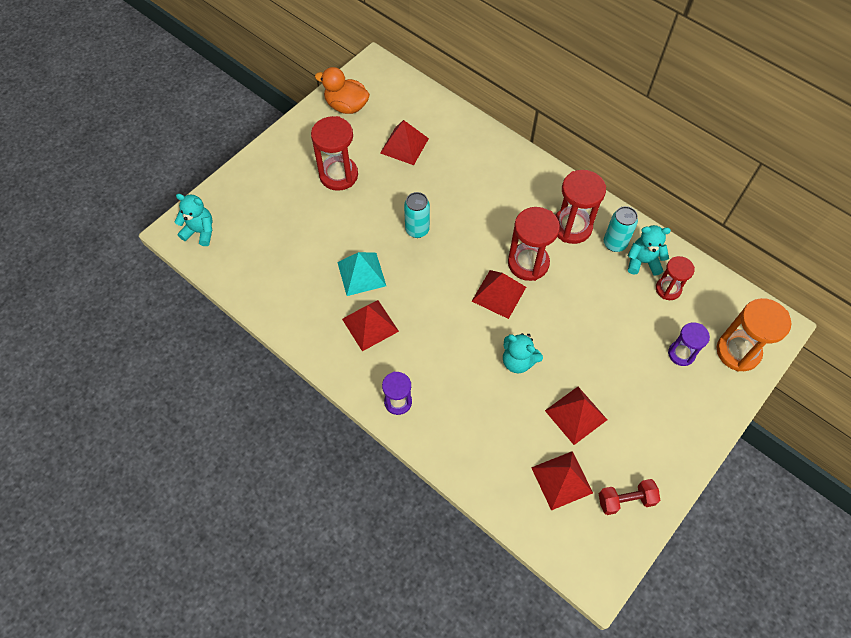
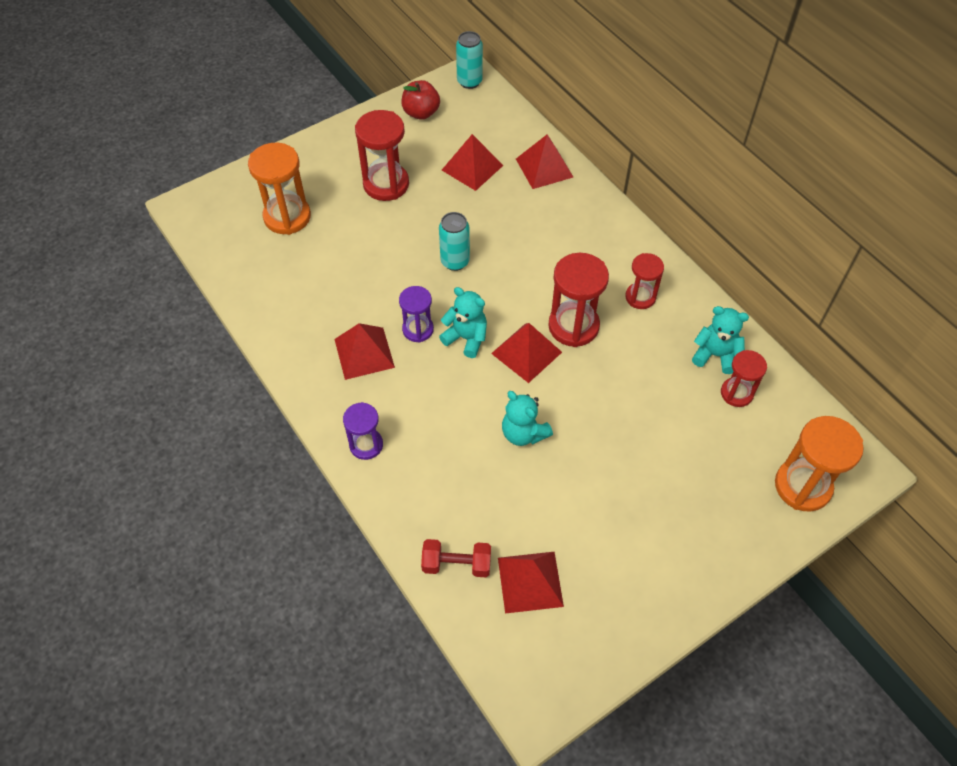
camera: 15 degrees right, 5 degrees down
(200, 231) = (212, 212): turquoise teddy bear -> turquoise teddy bear (466, 338)
(266, 221) = (287, 217): none -> orange hourglass
(346, 106) = (421, 113): orange duck -> red apple
(361, 274) = (374, 295): turquoise pyramid -> none
(572, 227) = (640, 297): red hourglass -> red hourglass, size x0.61
(576, 415) = (573, 511): red pyramid -> red pyramid (544, 168)
(614, 243) = (687, 327): turquoise can -> turquoise can (469, 82)
(625, 500) = (601, 625): red dumbbell -> red dumbbell (456, 564)
(681, 354) = (728, 472): purple hourglass -> purple hourglass (418, 329)

